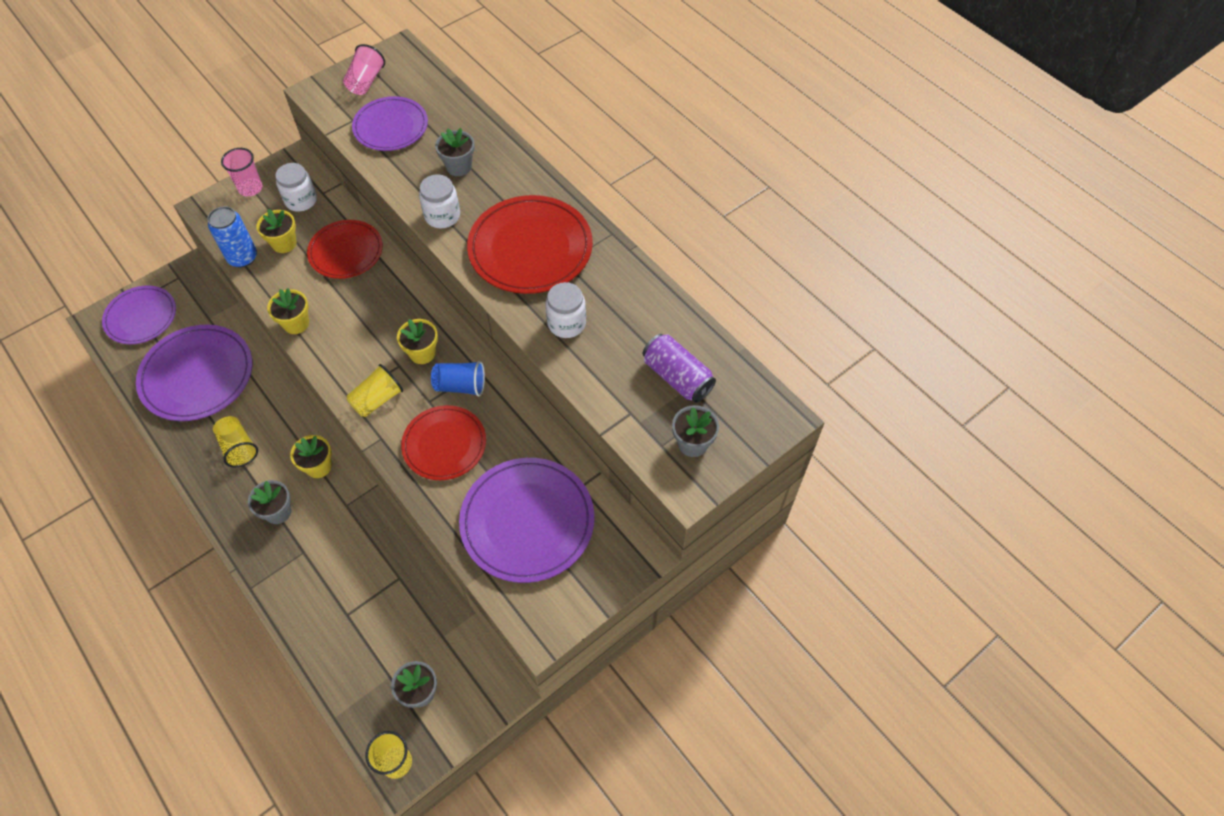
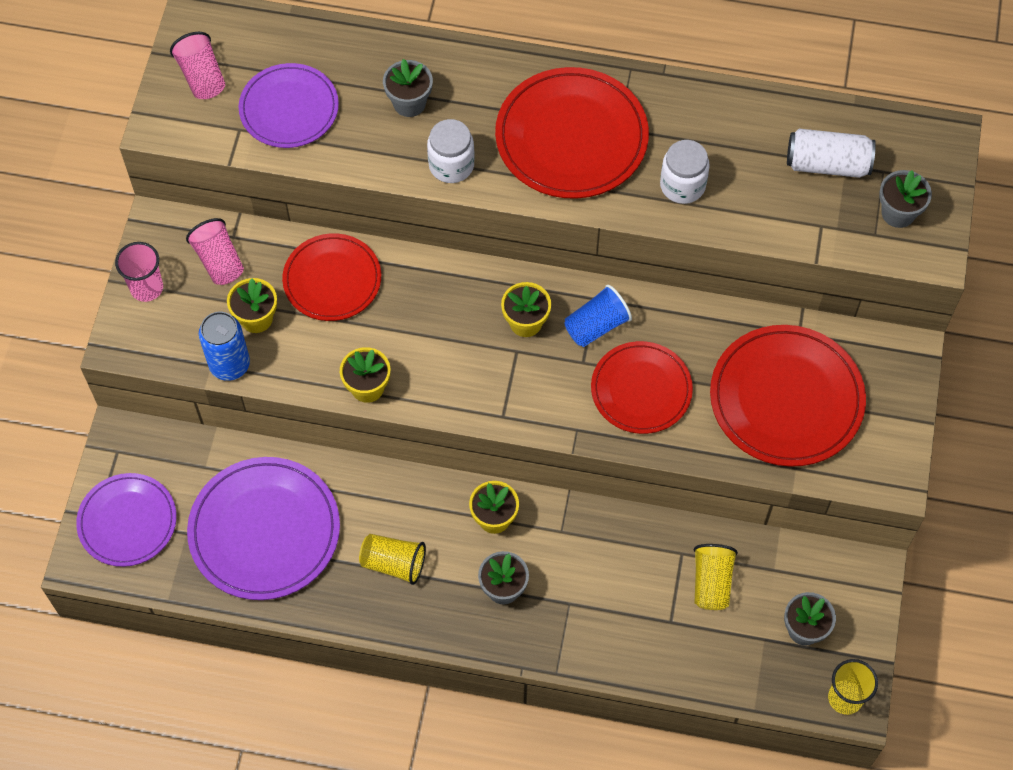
camera: 40 degrees left, 5 degrees up
(301, 200) = (219, 261): white jar -> pink cup
(377, 399) = (533, 397): yellow cup -> yellow cup (711, 582)
(527, 521) = (786, 398): purple plate -> red plate
(677, 377) = (827, 164): purple can -> white can

